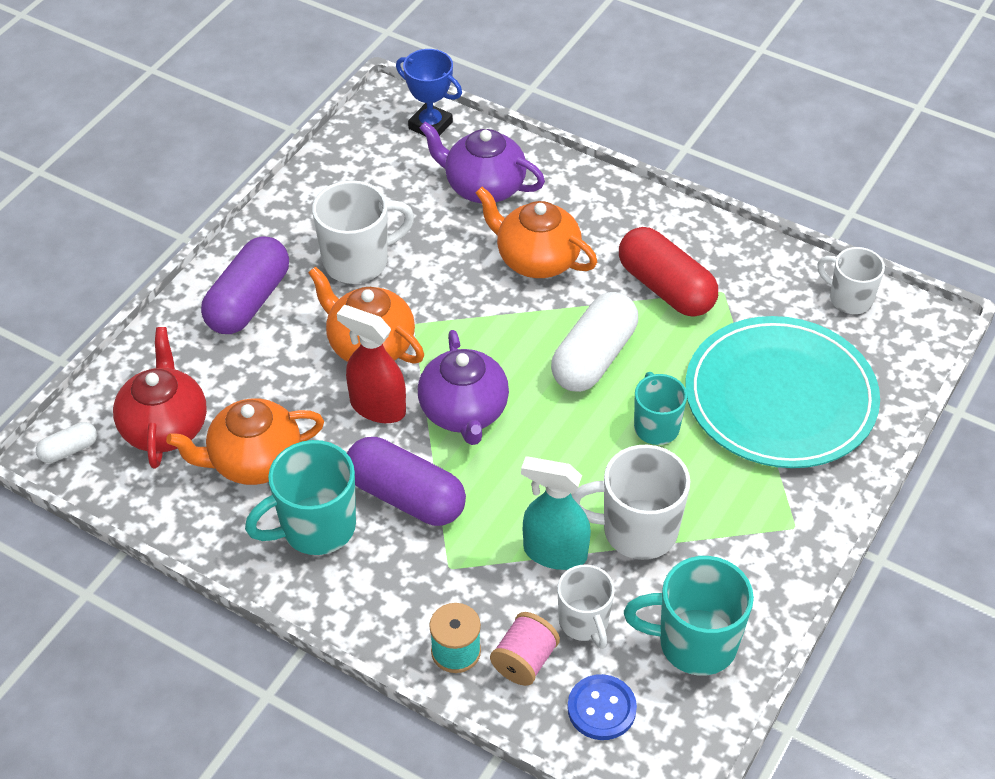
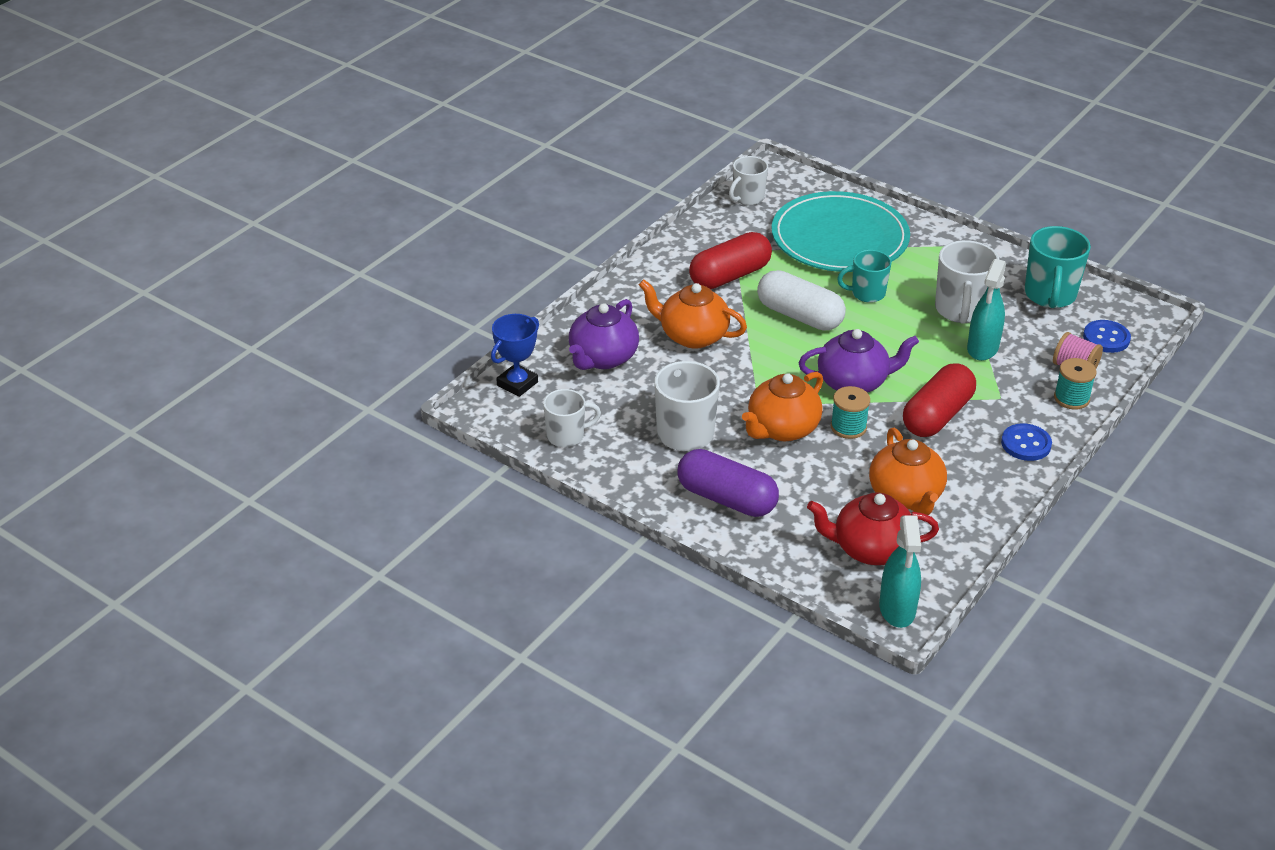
camera: 85 degrees left, 10 degrees down
(69, 450) = (897, 609): white capsule -> turquoise spray bottle
(316, 528) = (970, 463): turquoise mug -> none
(355, 591) = (1026, 444): none -> blue button
(377, 407) = (848, 427): red spray bottle -> turquoise spool
(406, 496) = (937, 416): purple capsule -> red capsule
(536, 259) = (692, 336): orange teapot -> orange teapot turned 75 degrees clockwise
(584, 622) = (1040, 340): white mug -> white mug (567, 436)

